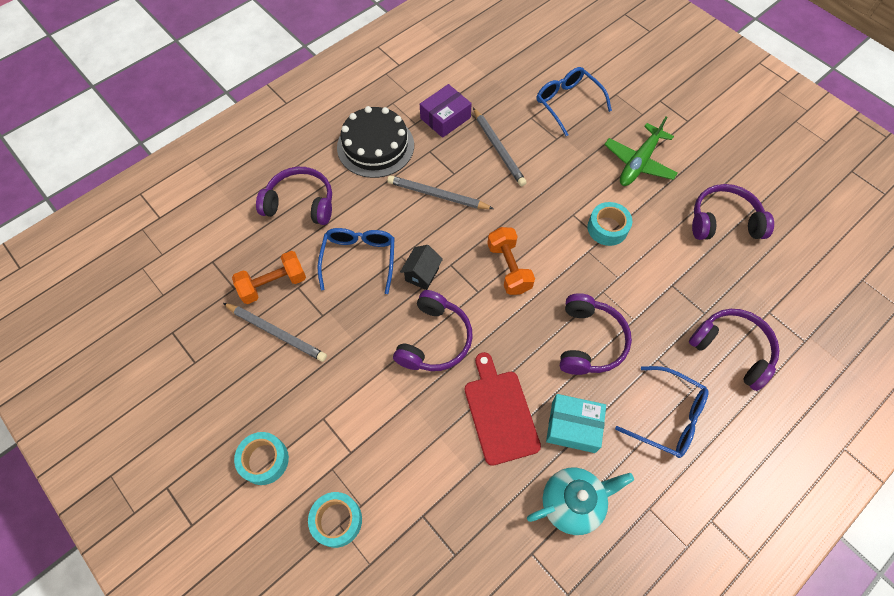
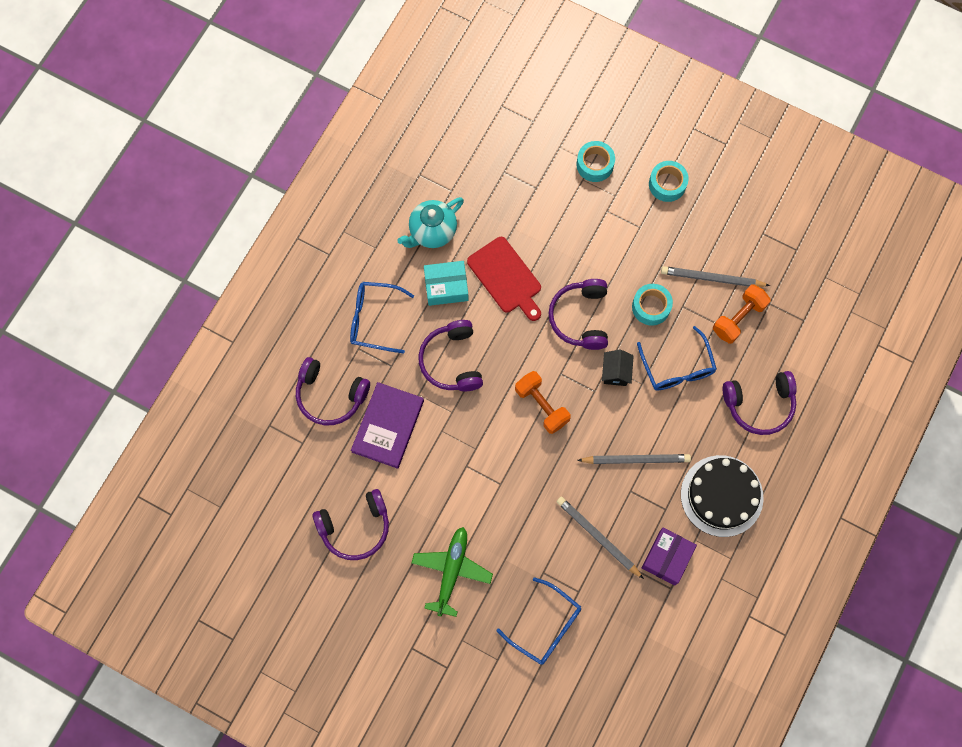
camera: 160 degrees right, 10 degrees up
(607, 228) = (464, 480): turquoise tape -> turquoise tape (651, 307)
(674, 299) = (388, 426): none -> purple book

